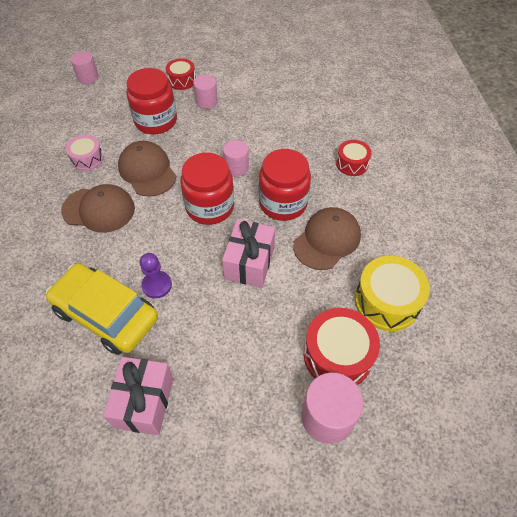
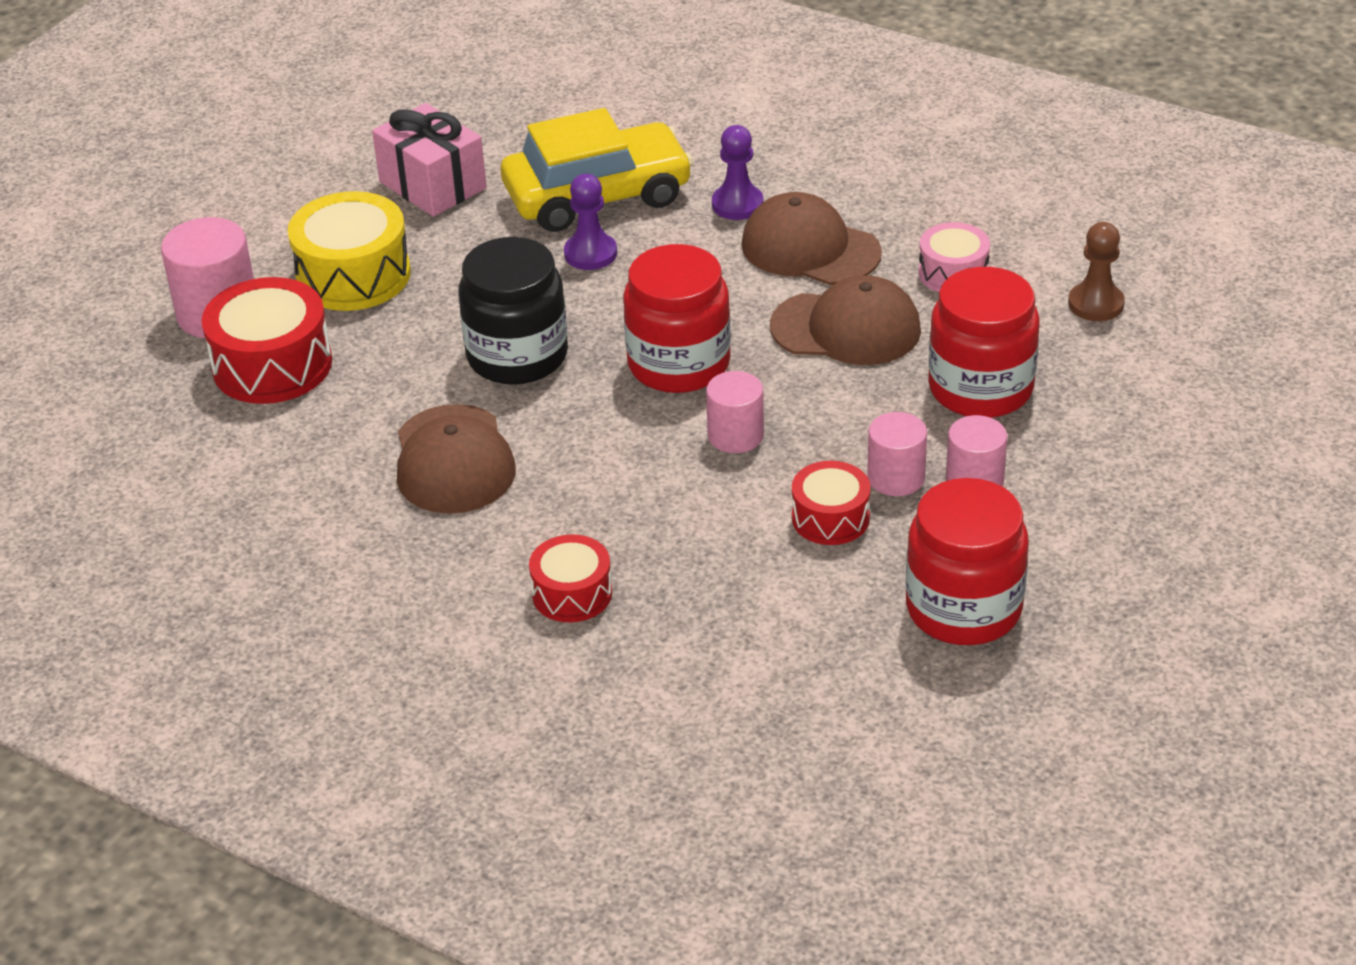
camera: 130 degrees right, 15 degrees down
(79, 253) = (737, 204): none -> purple pawn
(82, 115) = (1096, 304): none -> brown pawn
(88, 78) = (1224, 349): pink cylinder -> pink cylinder (896, 478)
(99, 209) = (810, 248): brown cap -> brown cap turned 75 degrees clockwise
(182, 80) = (1088, 476): red drum -> red drum (830, 518)
(249, 263) = (517, 356): pink gift -> black jar
(283, 203) = (587, 451): red jar -> red jar (963, 608)
(387, 301) = (275, 460): yellow drum -> yellow drum (353, 275)

